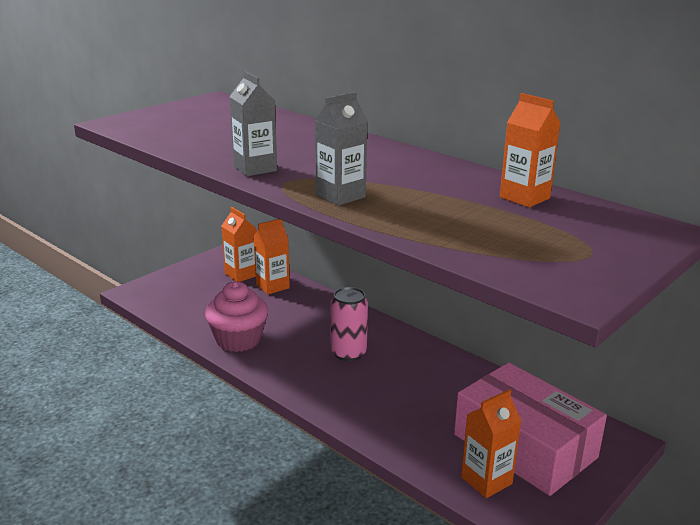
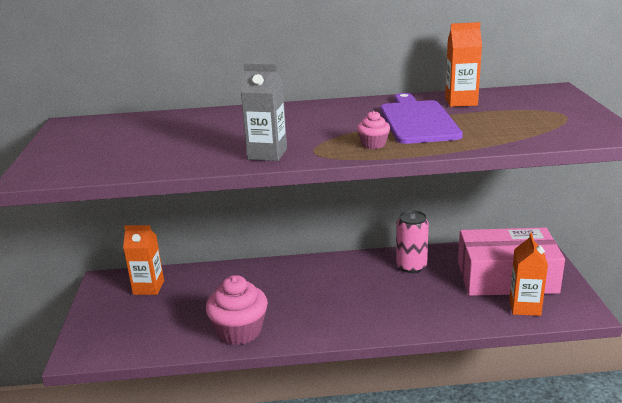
camera: 45 degrees left, 0 degrees up
(272, 286) = (191, 281): orange carton -> none
(340, 196) = (373, 144): grey carton -> pink cupcake
(348, 353) = (328, 291): pink can -> pink can (411, 266)
(432, 195) = (417, 121): none -> purple cutting board

